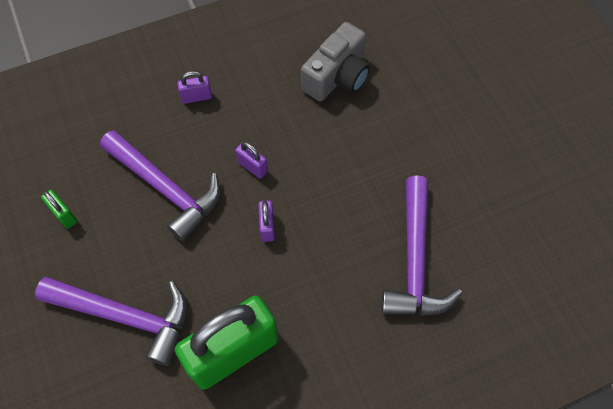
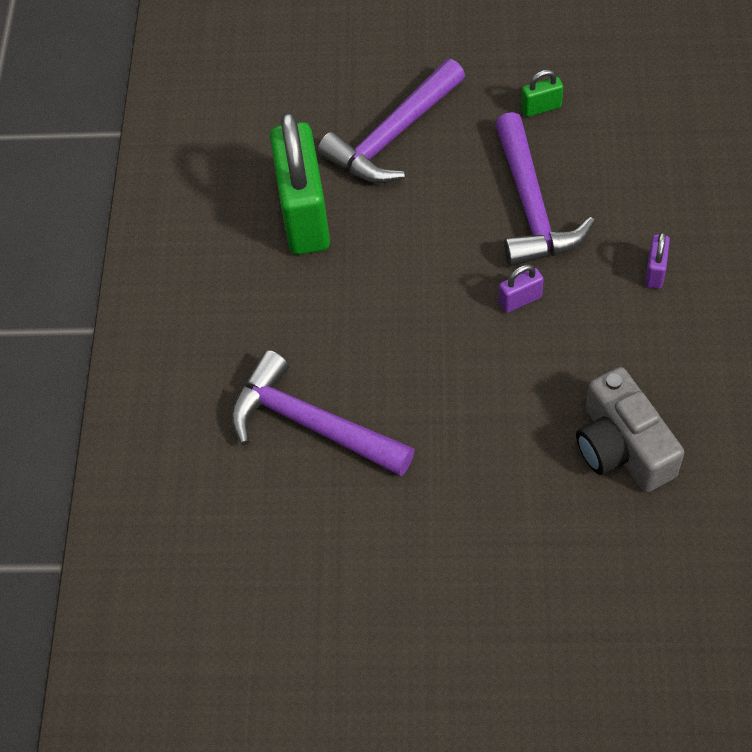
camera: 120 degrees right, 5 degrees down
(165, 188) = (531, 206): purple hammer -> purple hammer turned 75 degrees counterclockwise
(267, 226) = (431, 289): purple padlock -> none

